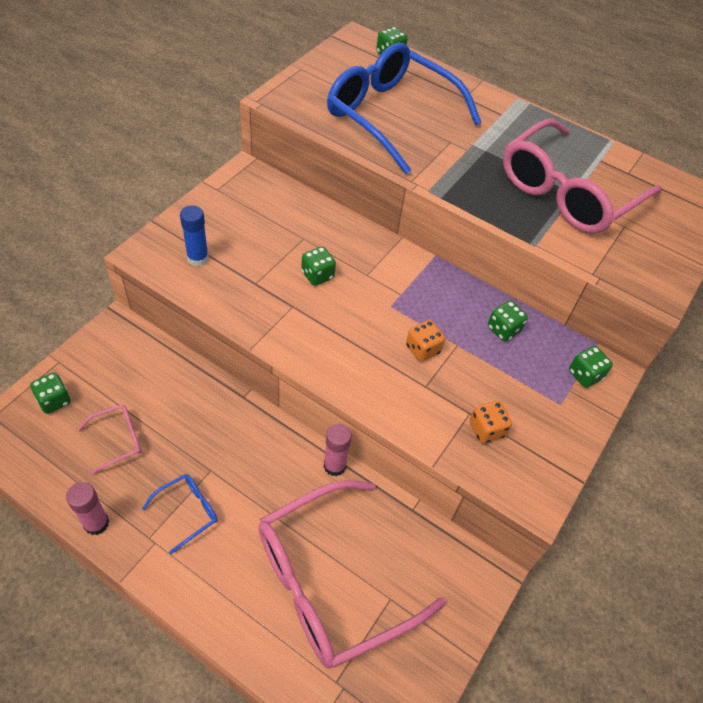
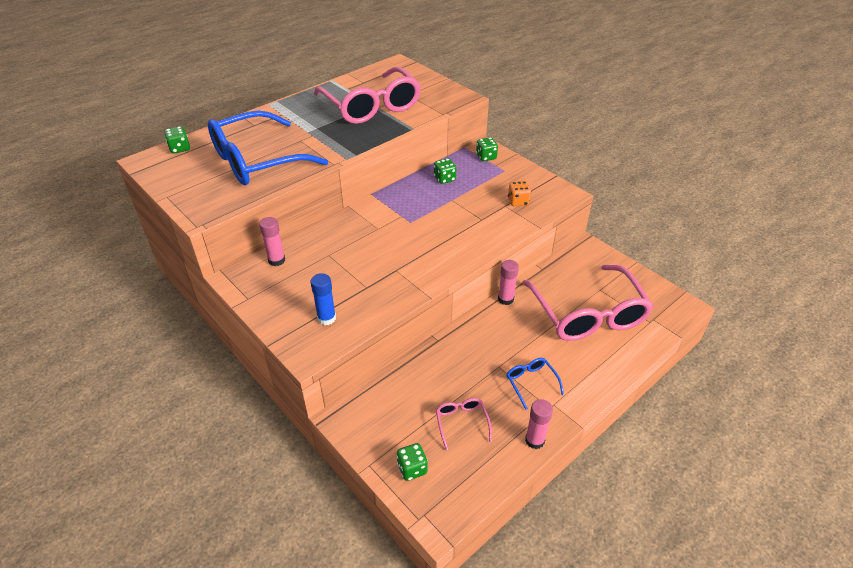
camera: 70 degrees left, 10 degrees down
(282, 197) = (276, 260): none -> pink glue stick
(317, 275) = (370, 253): green dice -> none
(422, 349) = (452, 215): orange dice -> none

